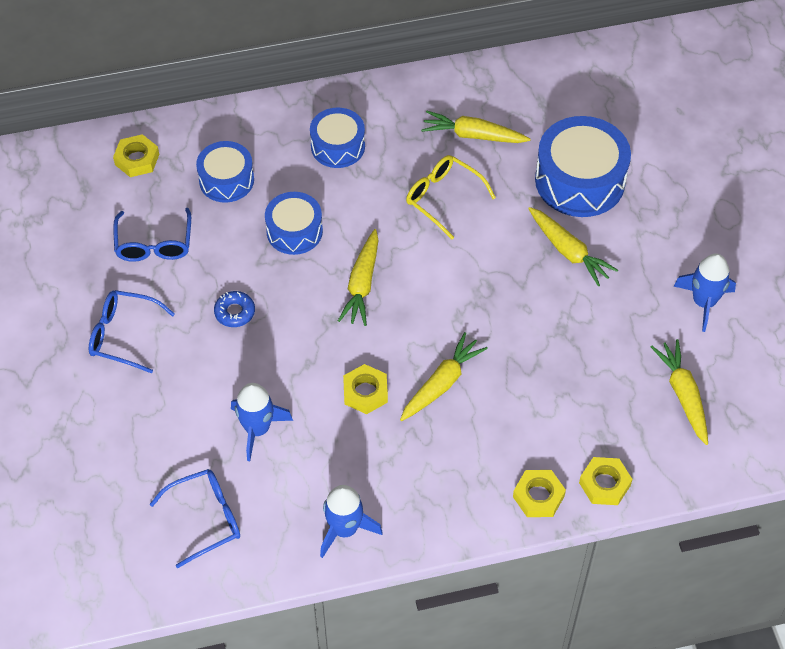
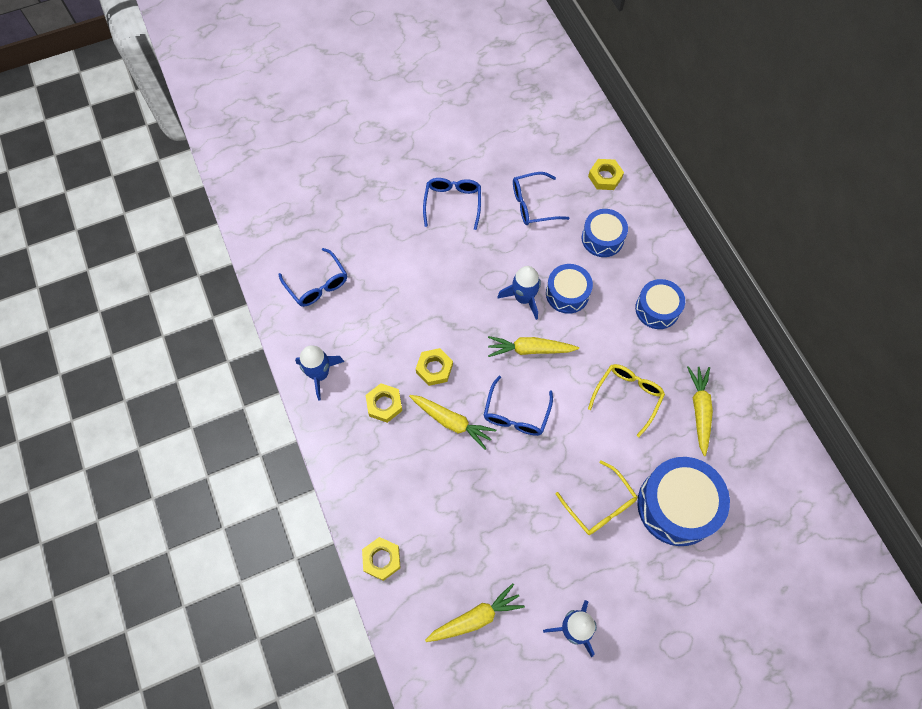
camera: 80 degrees right, 10 degrees up
(235, 312) = (486, 268): blue donut -> none
(258, 429) = (391, 302): blue rocket -> blue rocket (523, 298)
(443, 313) = (516, 413): none -> blue glasses
(538, 496) = (364, 508): yellow nut -> yellow nut (384, 404)
(568, 251) = (599, 505): yellow carrot -> yellow glasses

